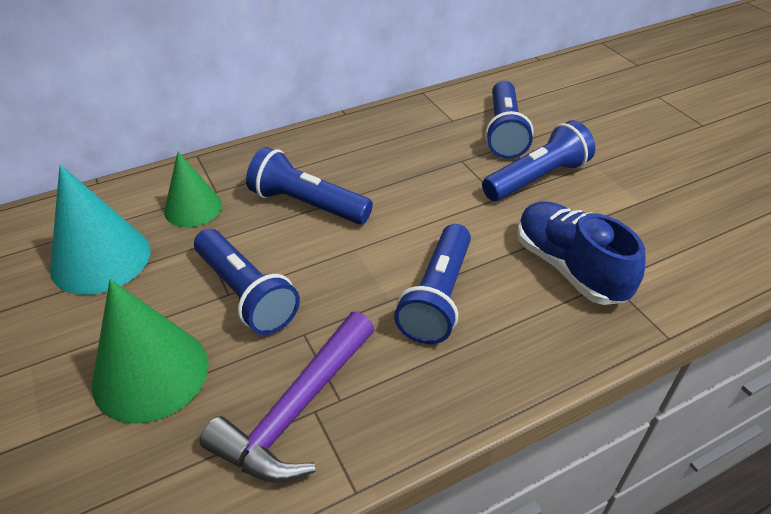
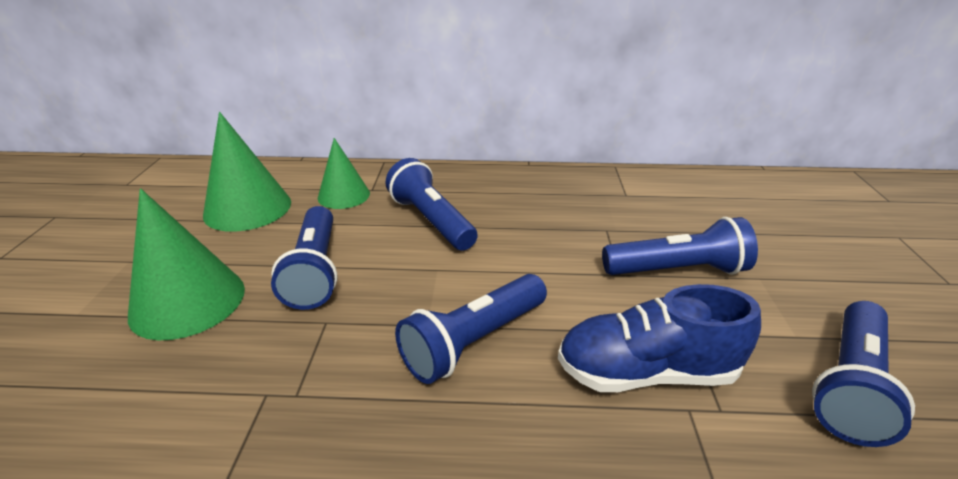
camera: 30 degrees right, 10 degrees down
(101, 259) = (248, 208): turquoise cone -> green cone
(296, 409) = (253, 385): purple hammer -> none
(504, 132) = (673, 219): blue flashlight -> blue flashlight (850, 385)
(569, 268) = (646, 372): blue shoe -> blue shoe turned 90 degrees counterclockwise

